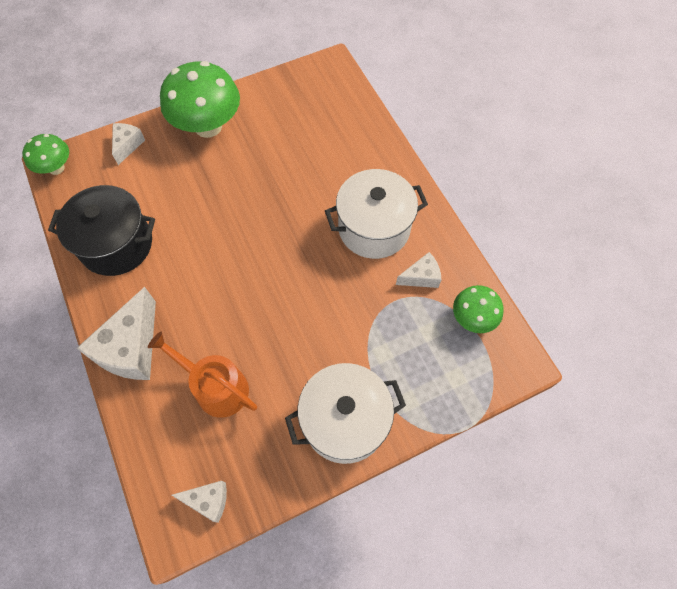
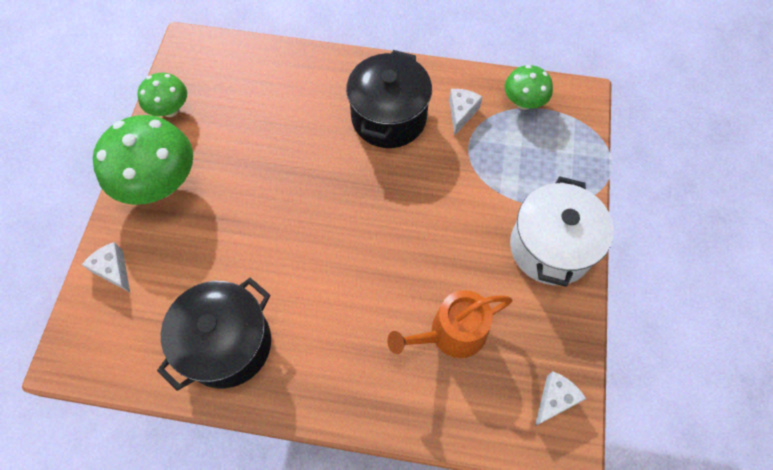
camera: 55 degrees left, 0 degrees up
(56, 168) = (76, 358): green mushroom -> green mushroom (170, 110)
(131, 348) = (357, 390): white cheese -> none
(374, 228) = (389, 117): white pot -> black pot

